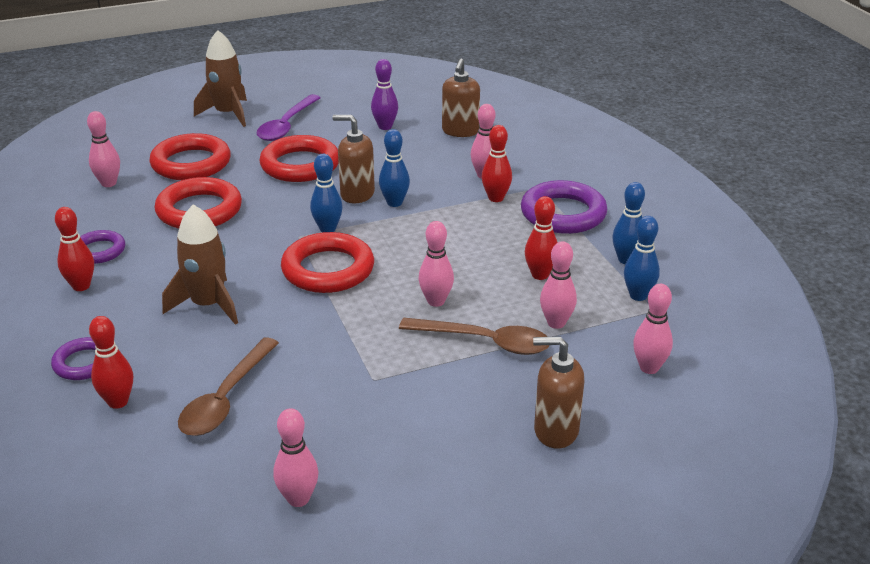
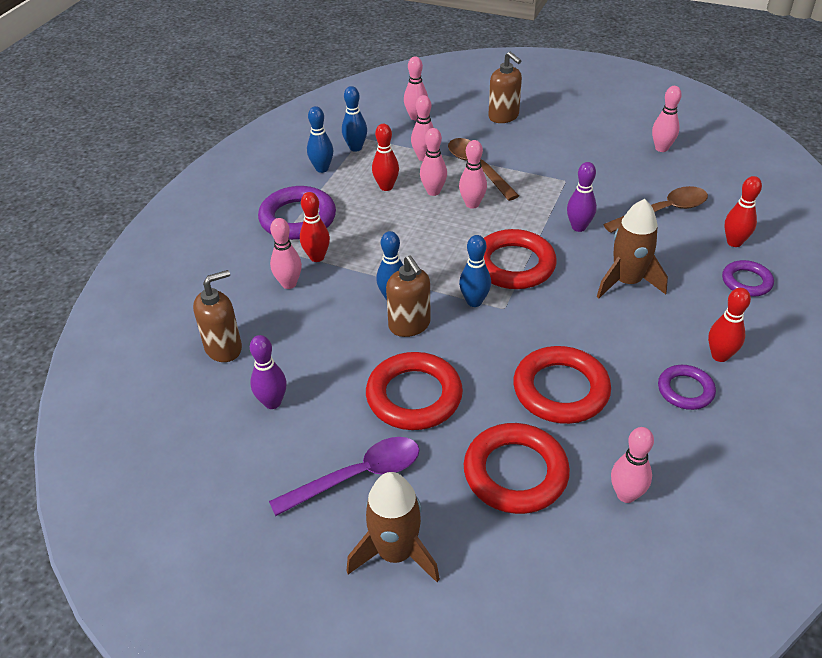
camera: 135 degrees left, 10 degrees up
(303, 333) = (578, 227): none -> purple bowling pin
(490, 294) = (433, 191): none -> pink bowling pin

